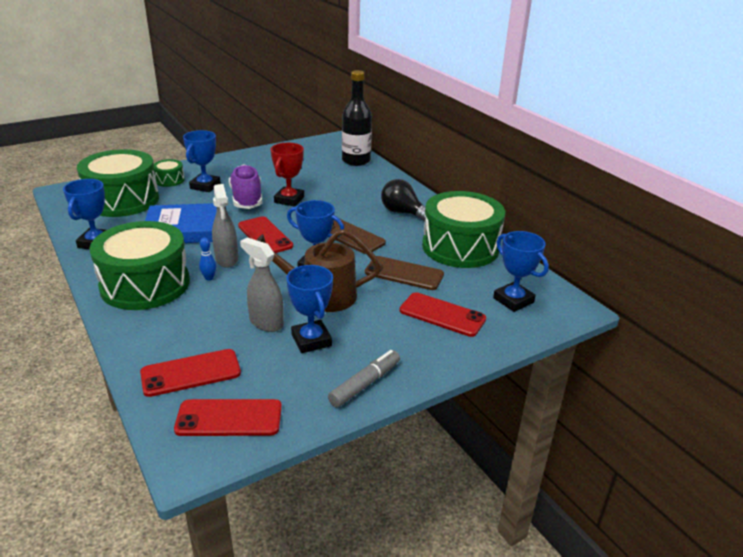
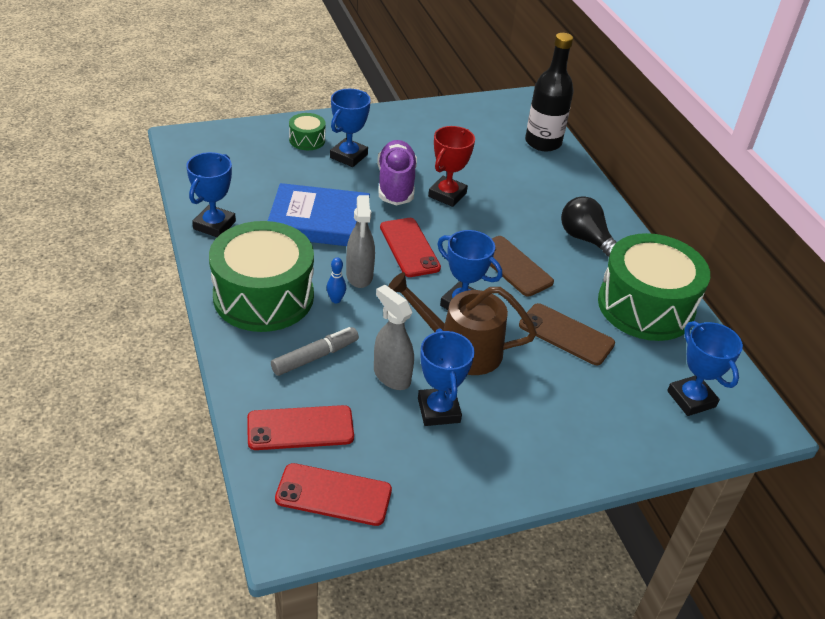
camera: 10 degrees right, 10 degrees up
(122, 200) = (249, 163): green drum -> none
(365, 384) = (488, 481): grey marker -> grey marker (315, 357)
(442, 315) = (598, 404): red phone -> none

